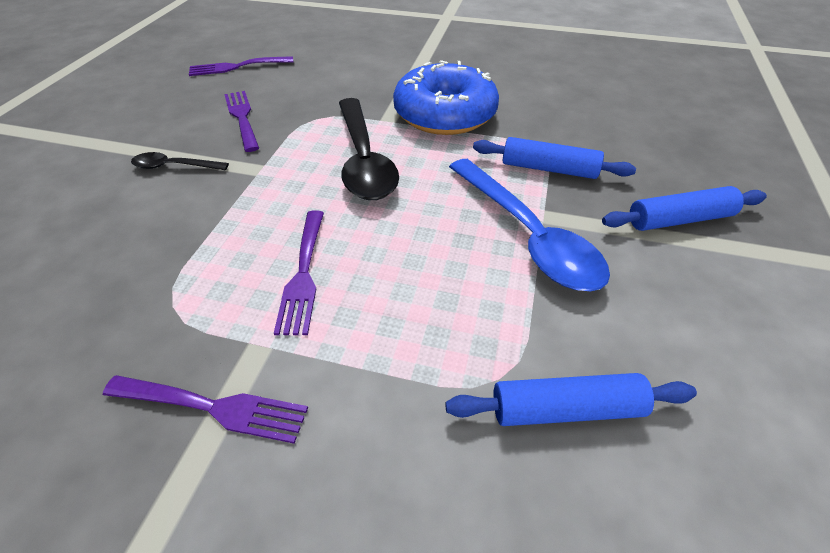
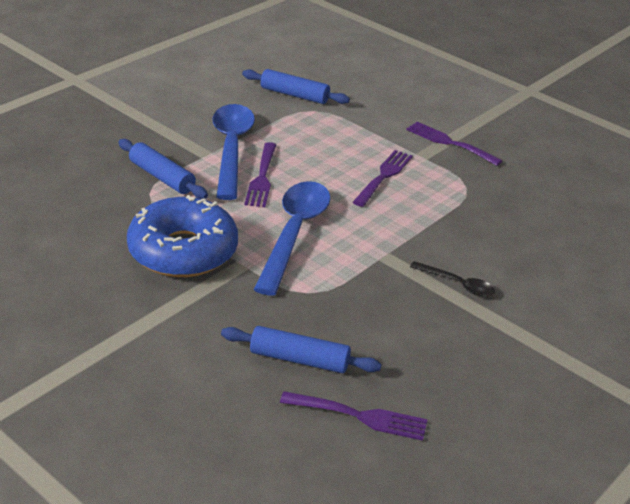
camera: 155 degrees left, 10 degrees down
(242, 118) = (381, 320): purple fork -> purple fork (262, 178)
(363, 160) = (294, 233): black spoon -> blue spoon
(679, 219) = (128, 125): blue rolling pin -> blue rolling pin (299, 359)

